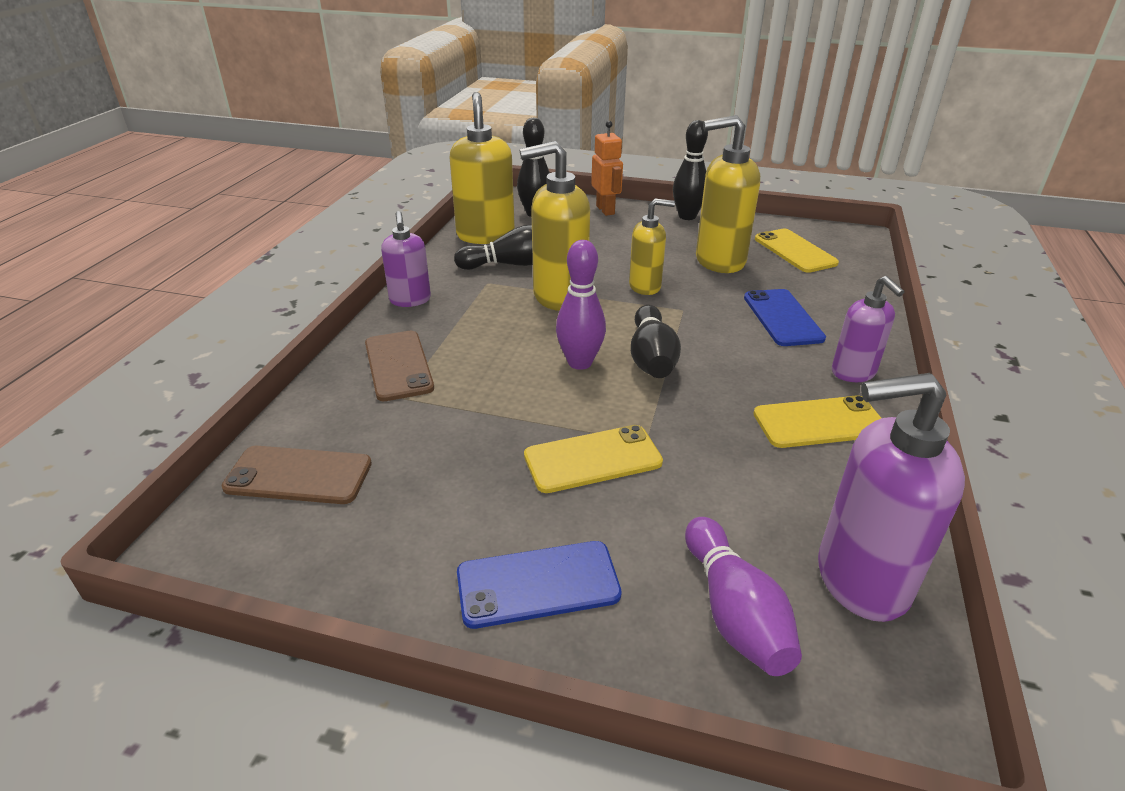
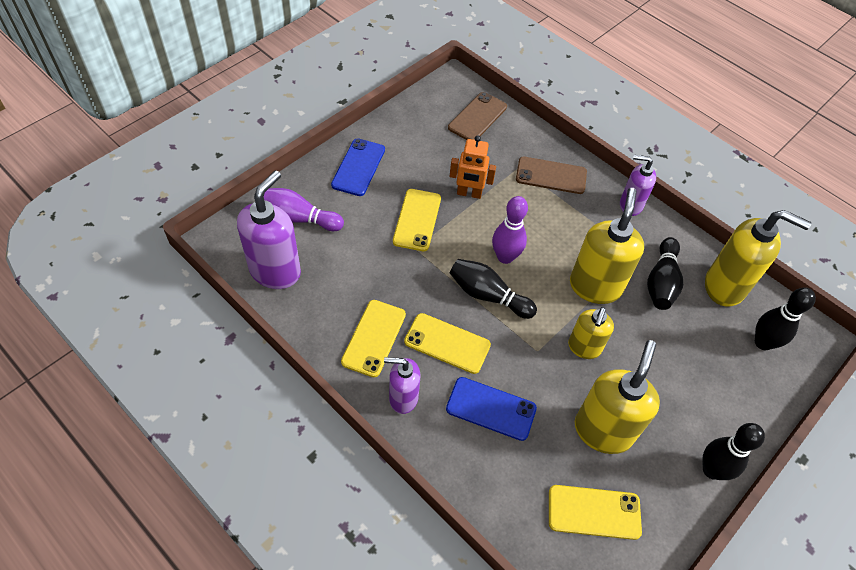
camera: 115 degrees right, 20 degrees up
(605, 210) = (753, 405): orange robot -> orange robot (469, 193)
(750, 366) = (447, 343): none -> yellow phone

